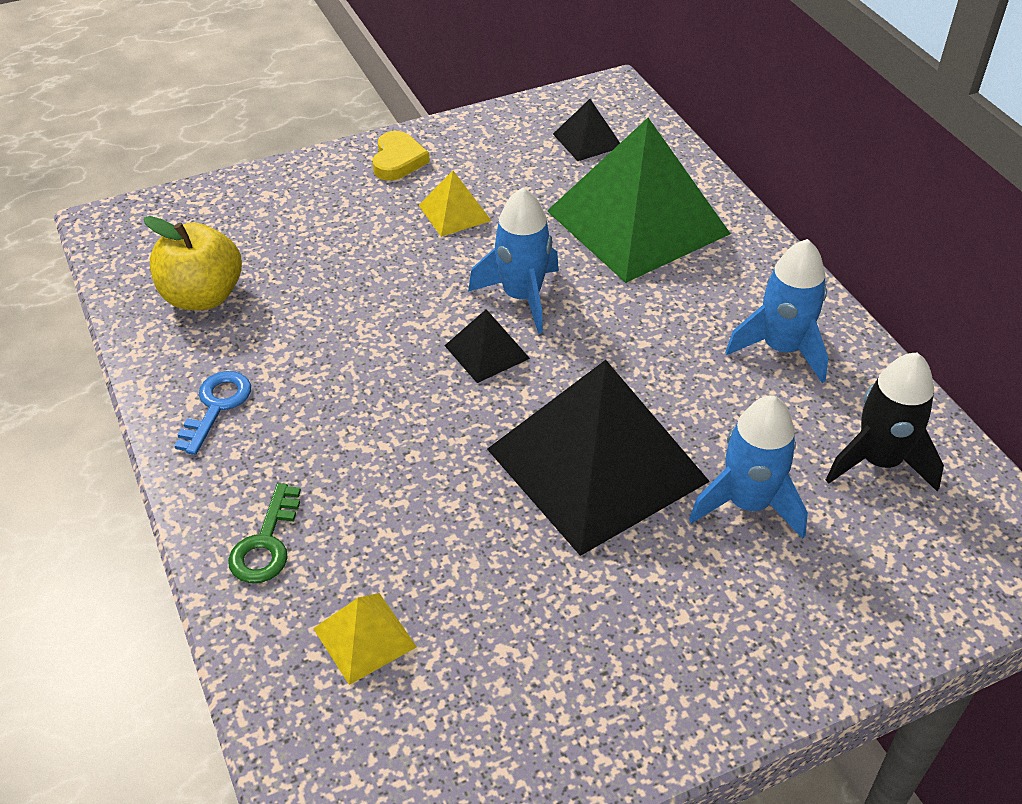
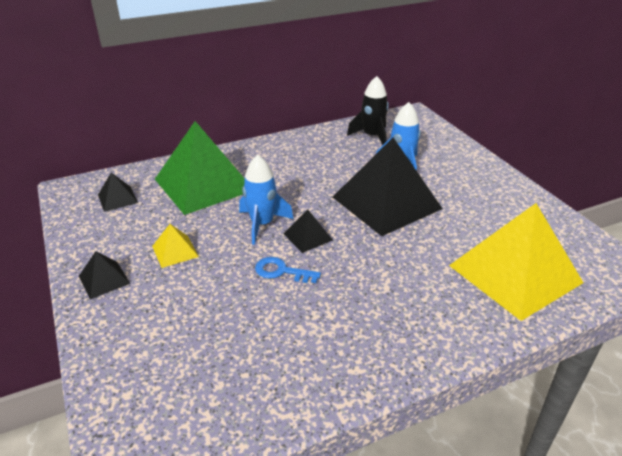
camera: 90 degrees left, 10 degrees down
(203, 296) = (243, 379): yellow apple -> none
(216, 406) = (362, 354): blue key -> blue key (281, 271)
(266, 543) = (468, 317): green key -> none
(364, 637) = (514, 274): yellow pyramid -> yellow pyramid, size x2.35
(398, 160) = (104, 280): yellow heart -> black pyramid
(781, 349) = (306, 151): blue rocket -> none

